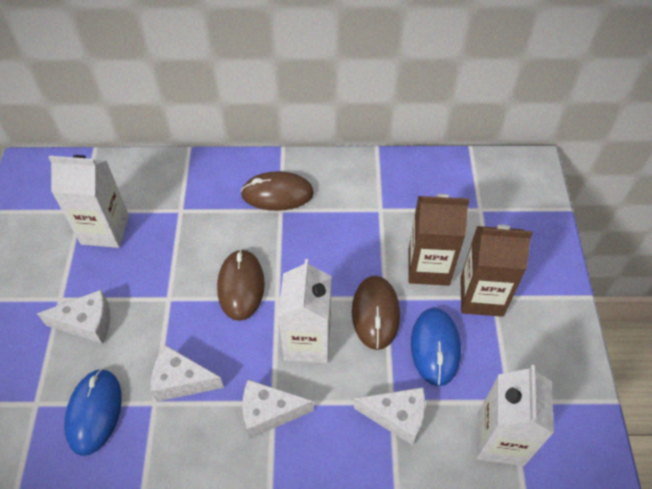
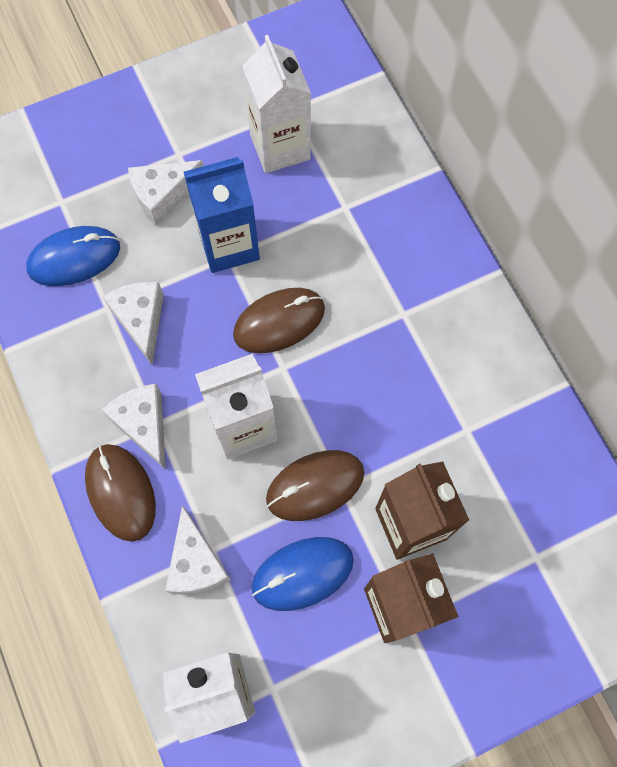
camera: 65 degrees right, 15 degrees up
(87, 323) = (163, 196): white cheese -> white cheese turned 90 degrees clockwise
(159, 294) = (229, 245): none -> blue carton
(277, 194) = (424, 299): brown mouse -> brown mouse (120, 492)

